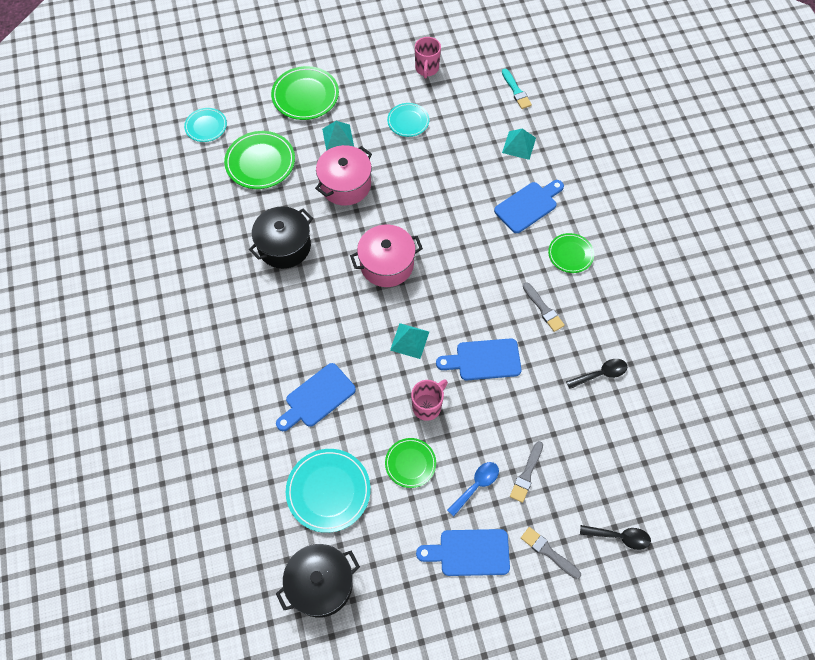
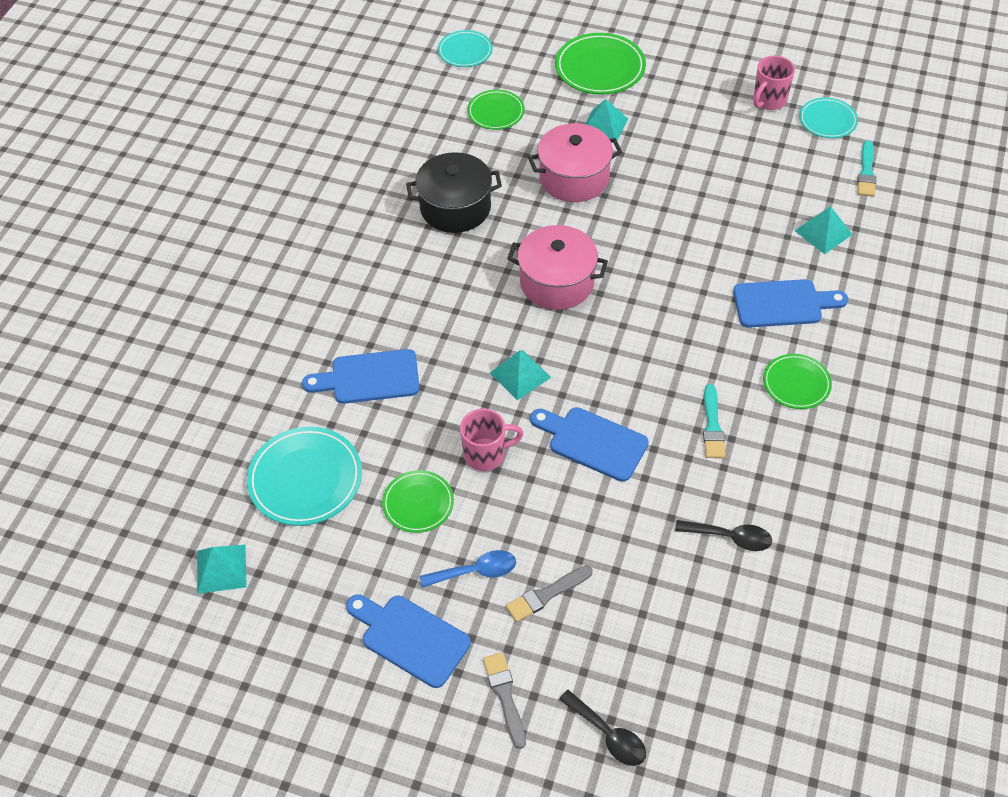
camera: 35 degrees right, 10 degrees down
(260, 162) = (496, 112): green plate -> green plate, size x0.62
(320, 584) = (221, 568): black pot -> turquoise pyramid
(408, 121) = (701, 146): turquoise plate -> turquoise plate (827, 120)
(543, 309) = (712, 426): grey brush -> turquoise brush

